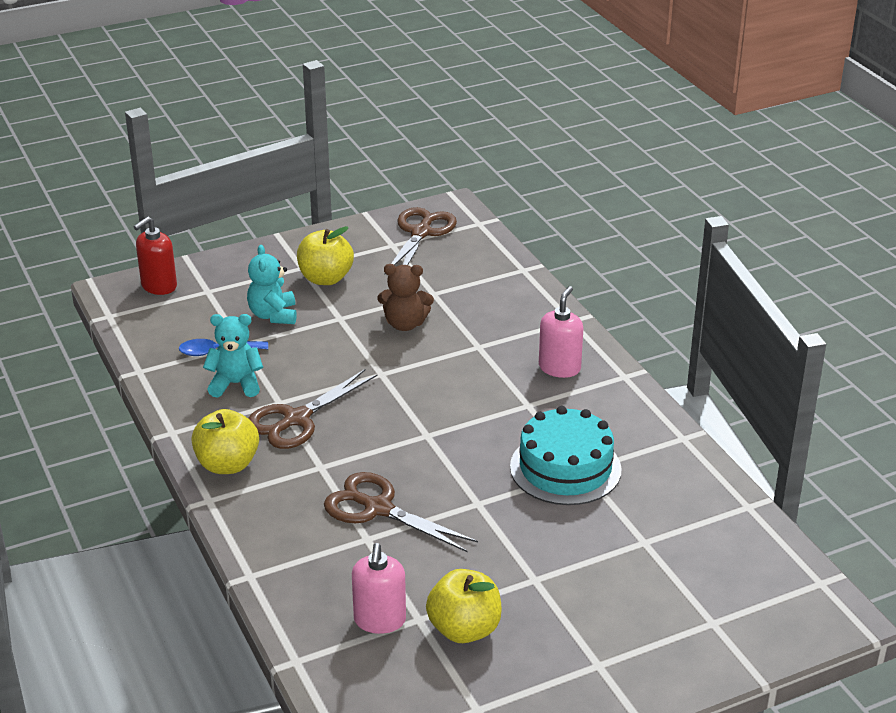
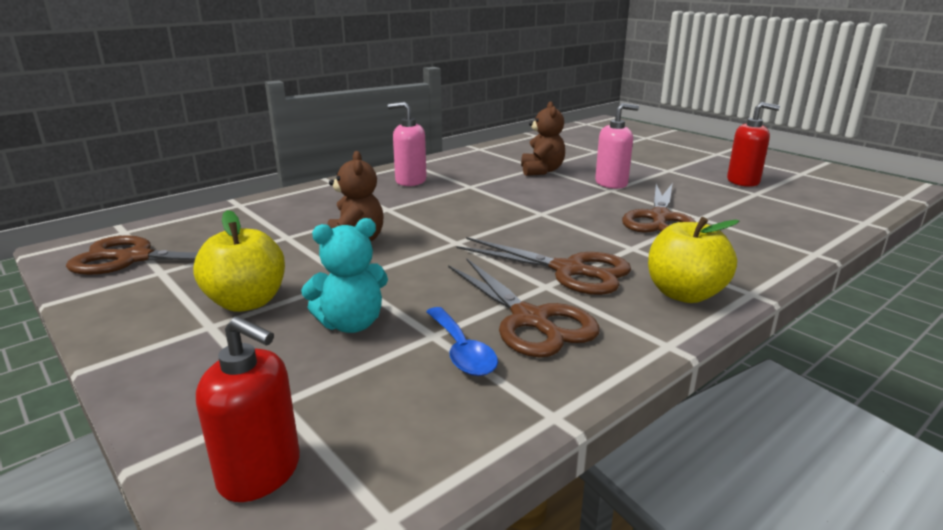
camera: 105 degrees left, 10 degrees down
(236, 384) = (530, 320): turquoise teddy bear -> brown scissors
(379, 620) = (778, 203): pink soap dispenser -> pink soap dispenser (611, 183)
(464, 629) = (743, 181): yellow apple -> red soap dispenser
(565, 468) = (541, 171): turquoise cake -> brown teddy bear

